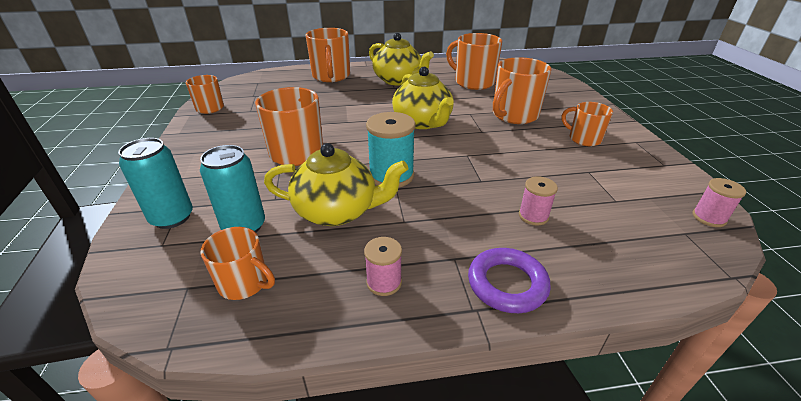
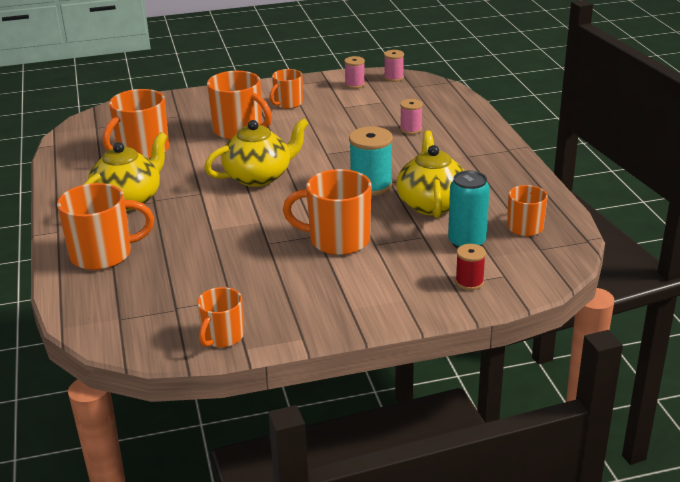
camera: 95 degrees left, 5 degrees down
(172, 218) = (469, 282): turquoise can -> red spool
(384, 282) = (500, 177): pink spool -> pink spool (354, 84)
(507, 284) = (483, 140): purple ring -> none

